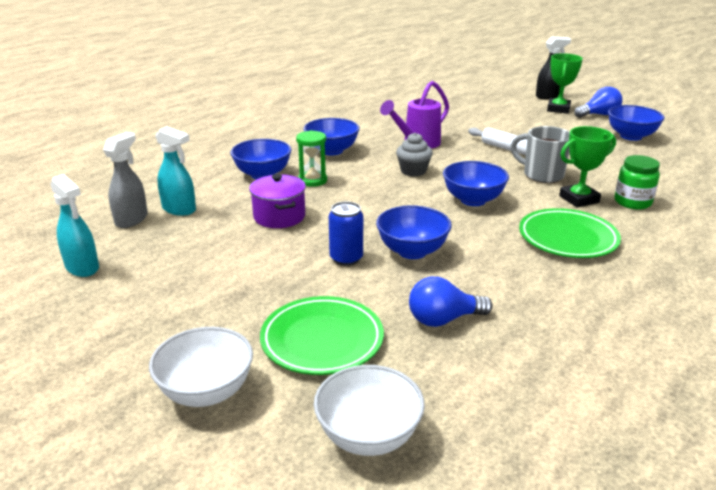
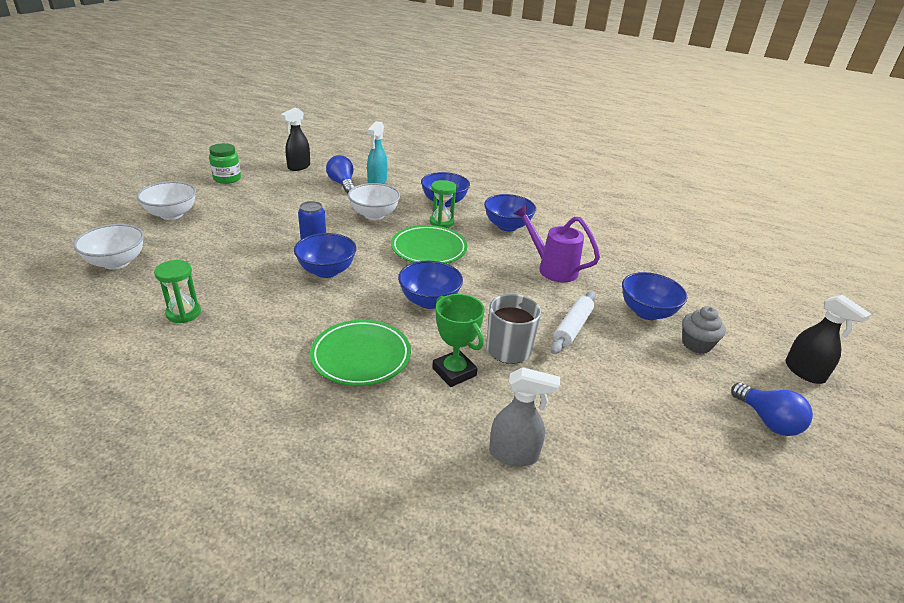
camera: 75 degrees right, 5 degrees up
(82, 268) = (298, 167): turquoise spray bottle -> black spray bottle
(131, 219) = (359, 170): grey spray bottle -> grey spray bottle (514, 454)
(279, 216) = (374, 215): purple pot -> white bowl
(322, 340) = (212, 242): green plate -> green plate (429, 249)
(413, 171) = (482, 268): grey cupcake -> grey cupcake (696, 344)
(443, 319) = (228, 286): blue light bulb -> blue light bulb (342, 184)
(508, 351) = (183, 313): none -> green hourglass
(558, 109) = (755, 379): green trophy -> none
(631, 136) = (695, 446): blue bowl -> blue bowl (647, 312)
(632, 202) = (460, 416): green jar -> green jar (227, 179)

